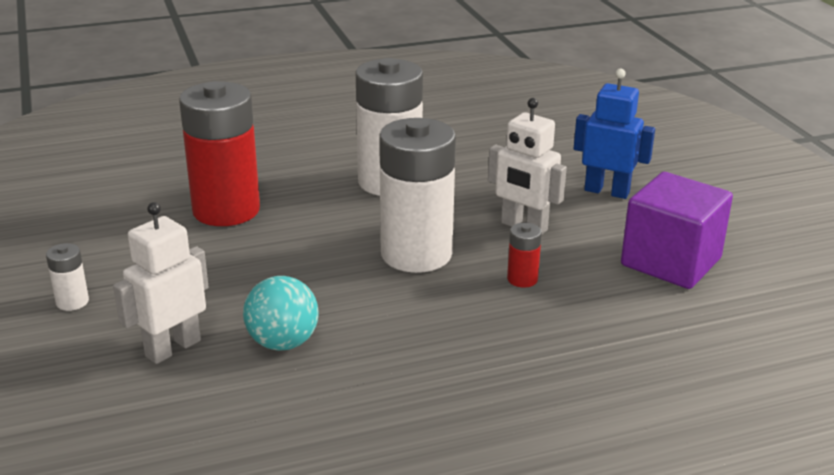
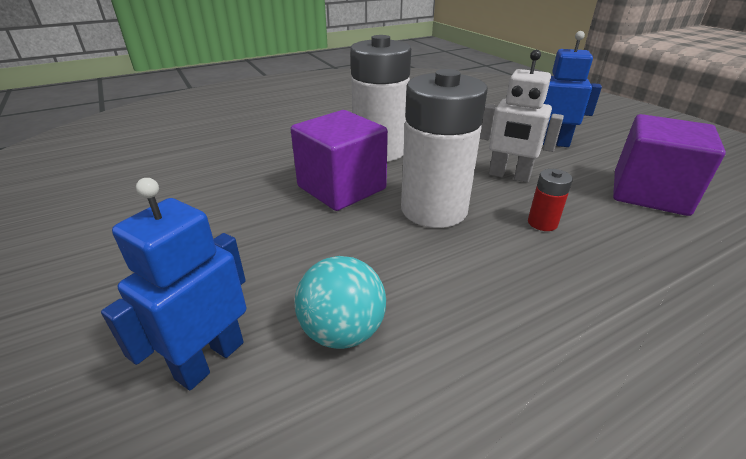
camera: 10 degrees left, 5 degrees up
(72, 302) = (83, 307): white battery -> none
(172, 348) = (209, 360): white robot -> blue robot
(226, 210) = (245, 187): red battery -> none
(328, 222) = (341, 188): none -> purple cube

